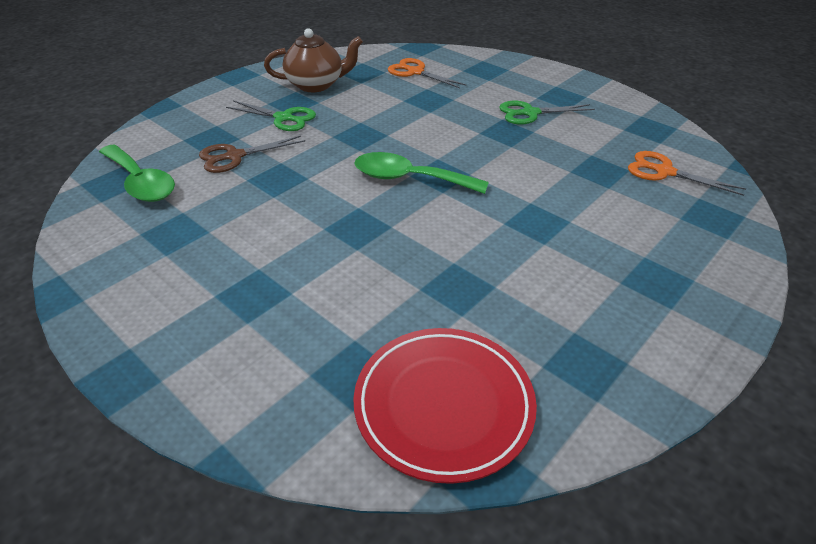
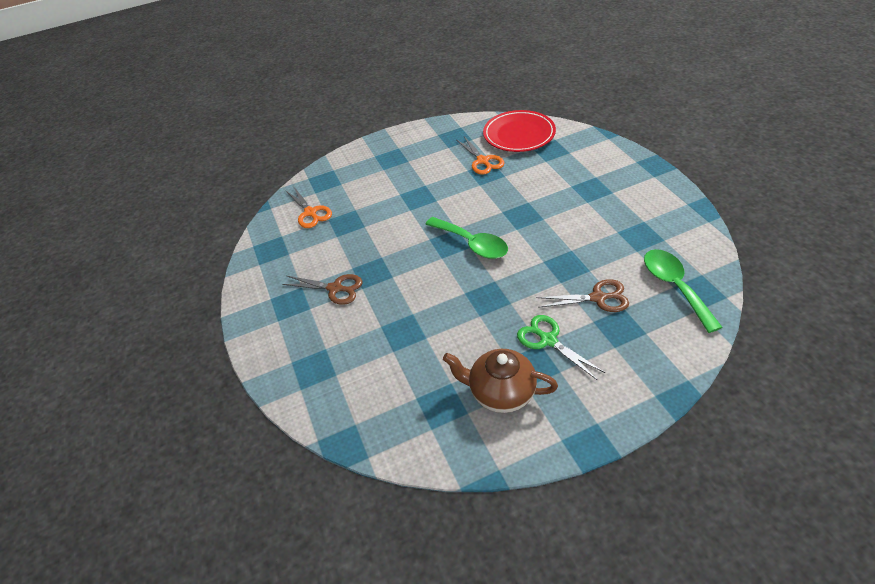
camera: 150 degrees left, 5 degrees up
(415, 72) = (385, 386): orange scissors -> orange scissors (482, 161)
(530, 113) = (335, 288): green scissors -> brown scissors

